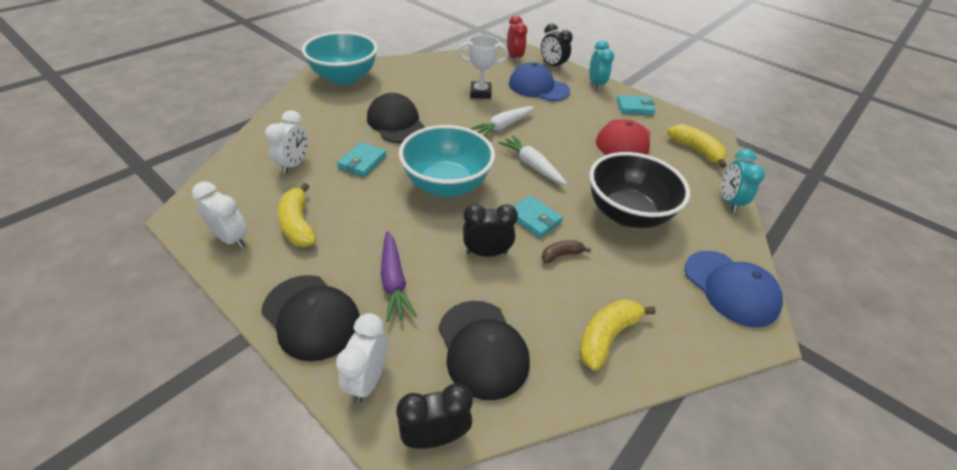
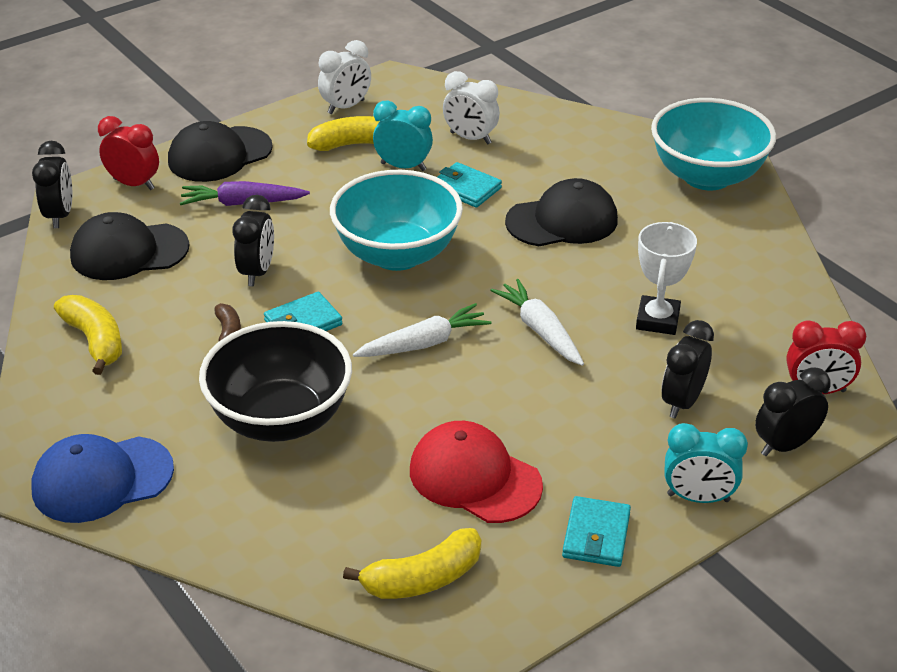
camera: 105 degrees right, 5 degrees down
(368, 379) = (134, 184): white clock -> red clock
(538, 87) = (682, 402): blue cap -> black clock
(728, 202) = (266, 562): turquoise clock -> turquoise clock (403, 167)

